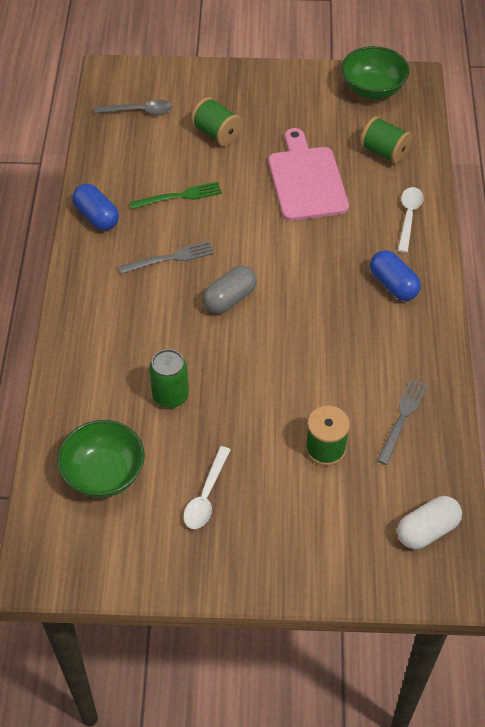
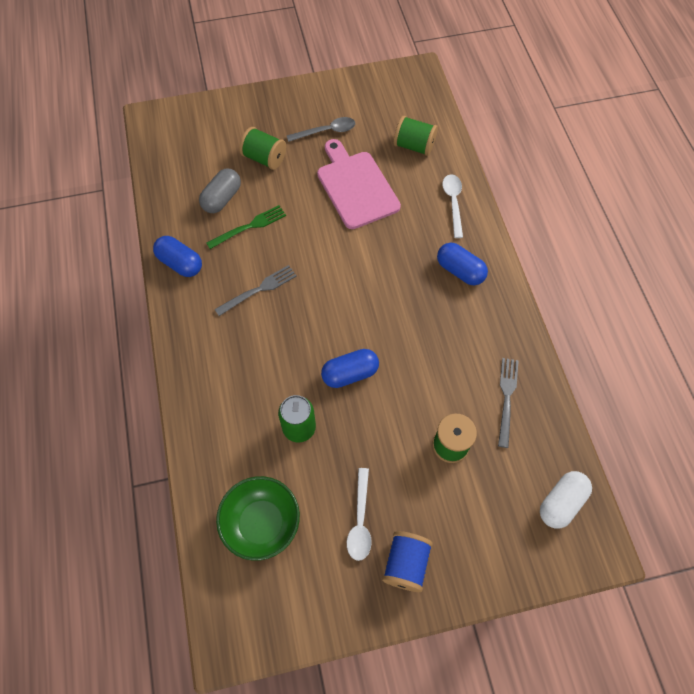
camera: 15 degrees left, 10 degrees up
(139, 111) = (189, 150): grey spoon -> grey spoon (326, 131)
(230, 299) = (323, 318): grey capsule -> grey capsule (222, 198)
(240, 357) = (350, 374): none -> blue capsule
(240, 546) = (406, 564): none -> blue spool
(372, 89) = (386, 88): green bowl -> none

